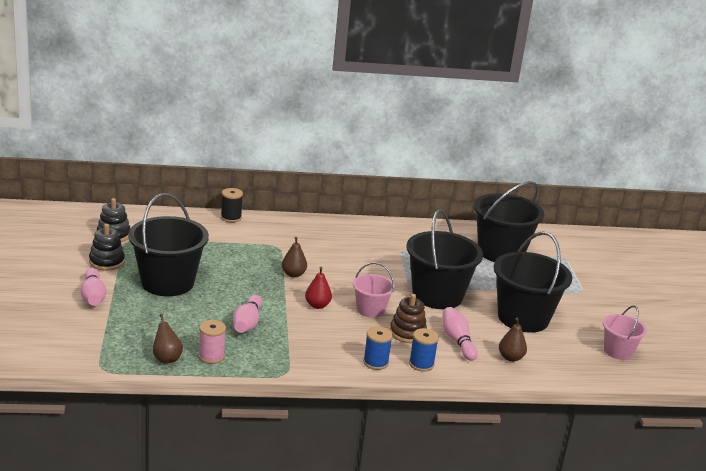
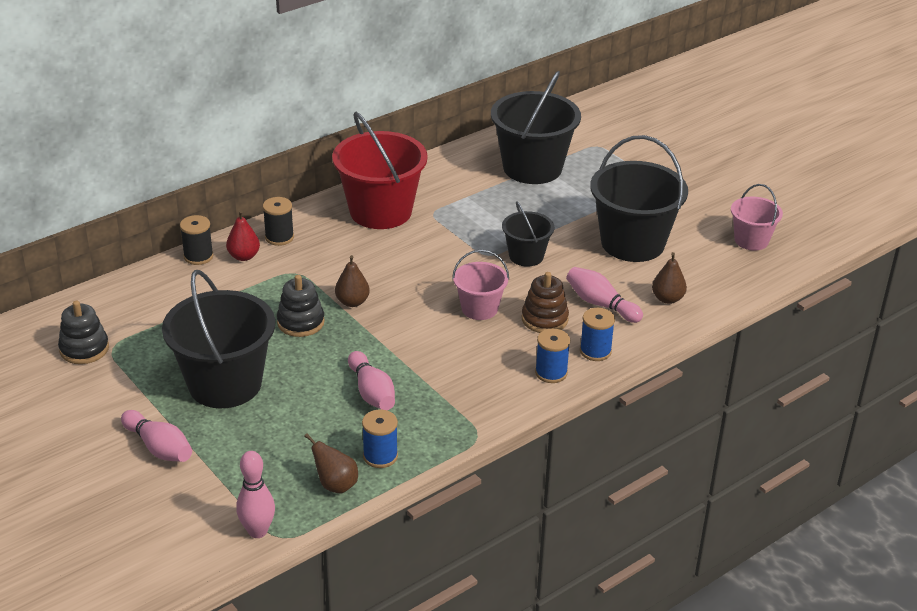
camera: 30 degrees left, 10 degrees up
(94, 360) = (257, 531): none -> pink bowling pin
(107, 262) = (120, 391): black stacking toy -> black stacking toy (300, 322)
(211, 356) = (380, 456): pink spool -> blue spool
(290, 226) = (279, 237): none -> black spool
(317, 305) = (420, 331): red pear -> red pear (244, 256)
(369, 237) = (380, 211): none -> red bucket
(437, 295) = (526, 256): black bucket -> black bucket, size x0.54

